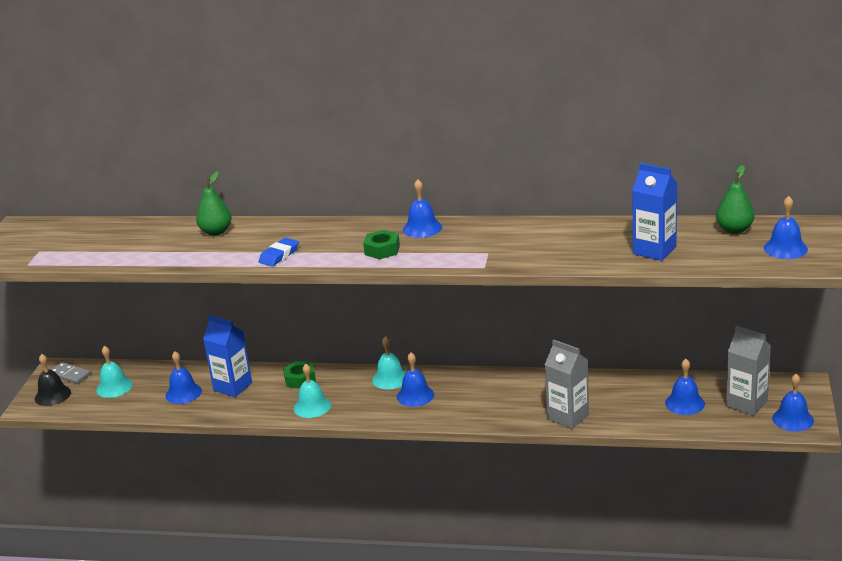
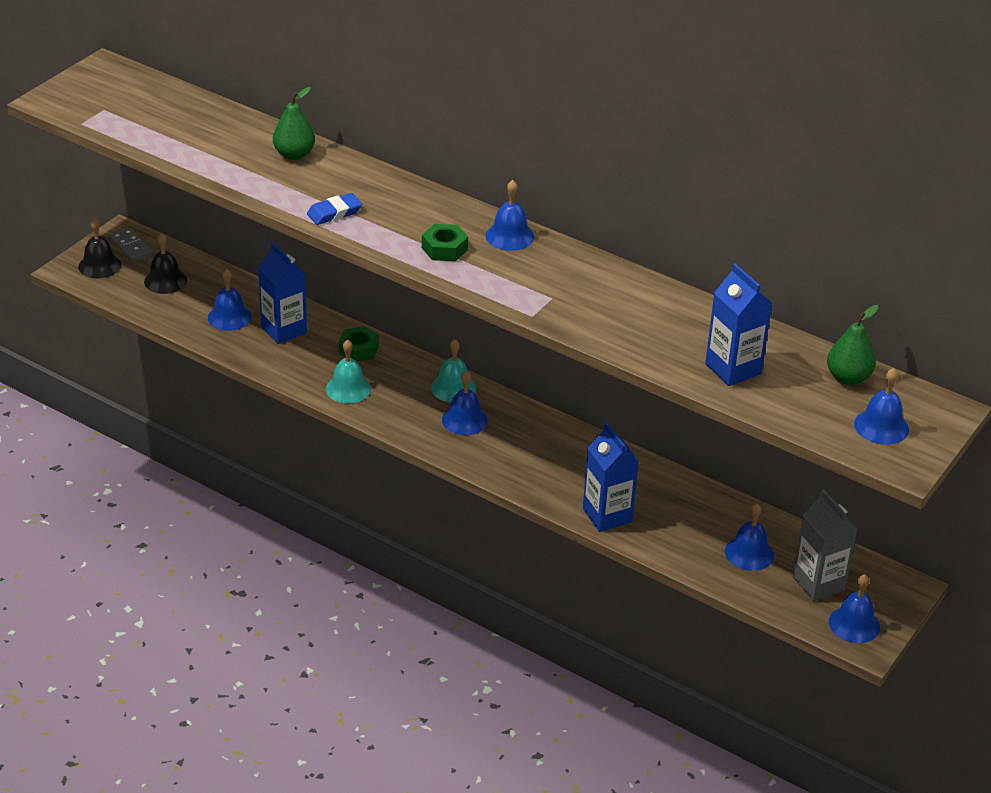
camera: 20 degrees right, 10 degrees up
(114, 387) = (165, 281): turquoise bell -> black bell
(568, 417) = (607, 515): grey carton -> blue carton

